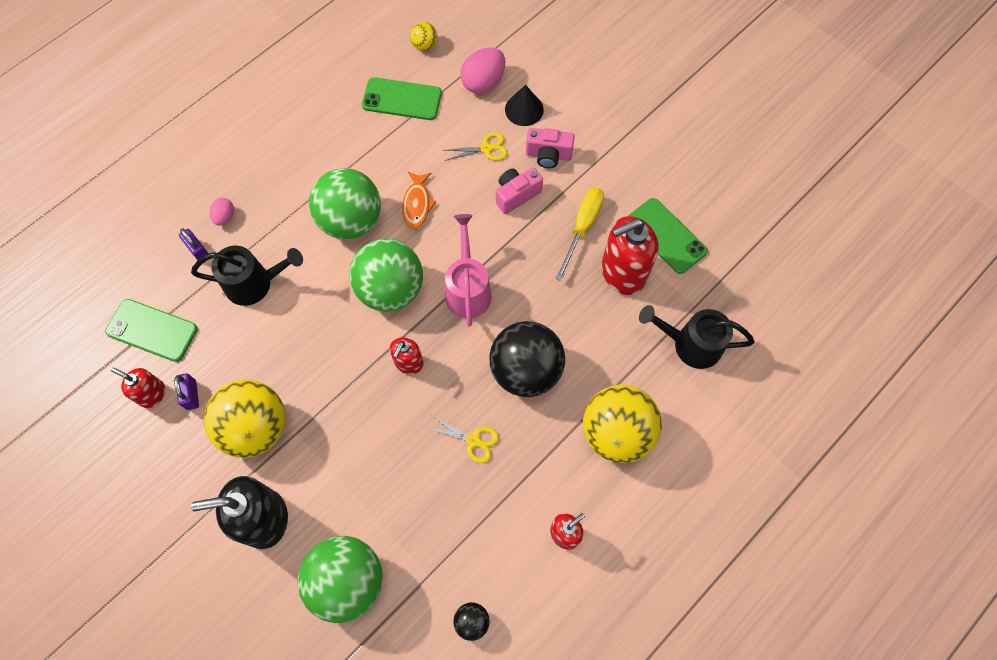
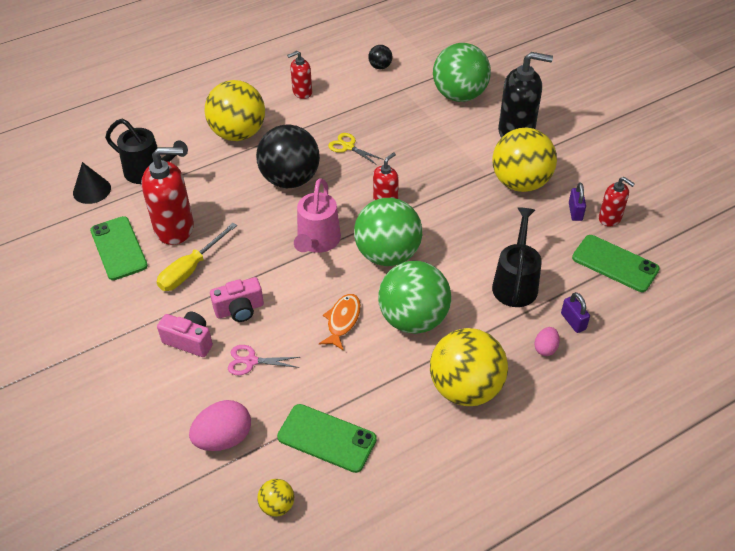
camera: 165 degrees left, 20 degrees down
(255, 283) = (515, 282): black watering can -> black watering can turned 90 degrees clockwise
(294, 164) = (466, 388): none -> yellow ball
(486, 148) = (251, 361): yellow scissors -> pink scissors
(524, 109) = (191, 395): black cone -> black cone (92, 190)

